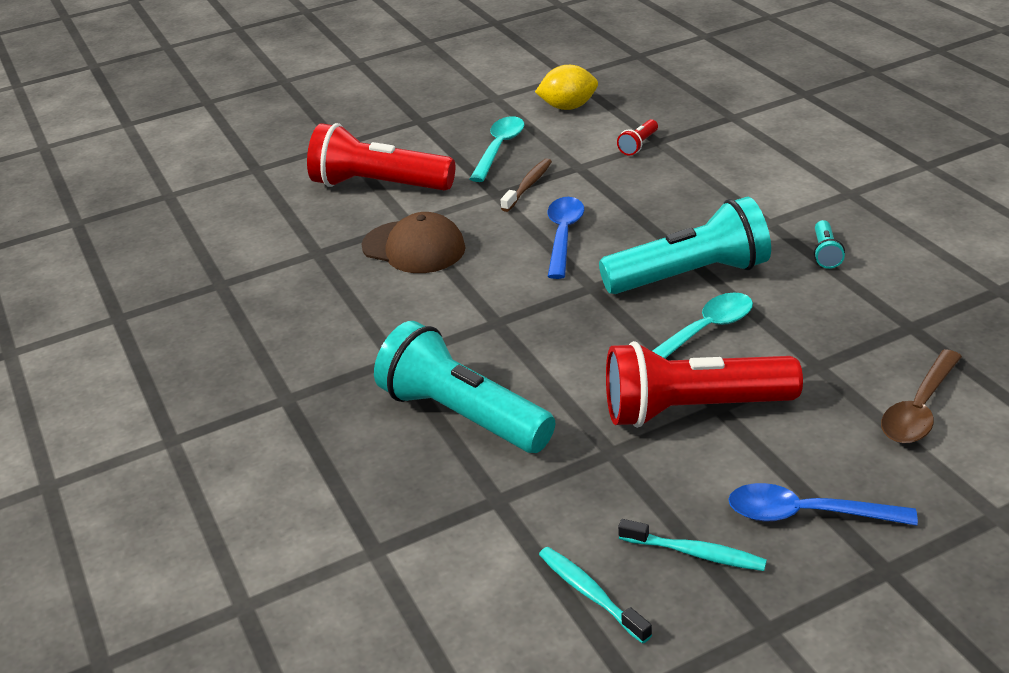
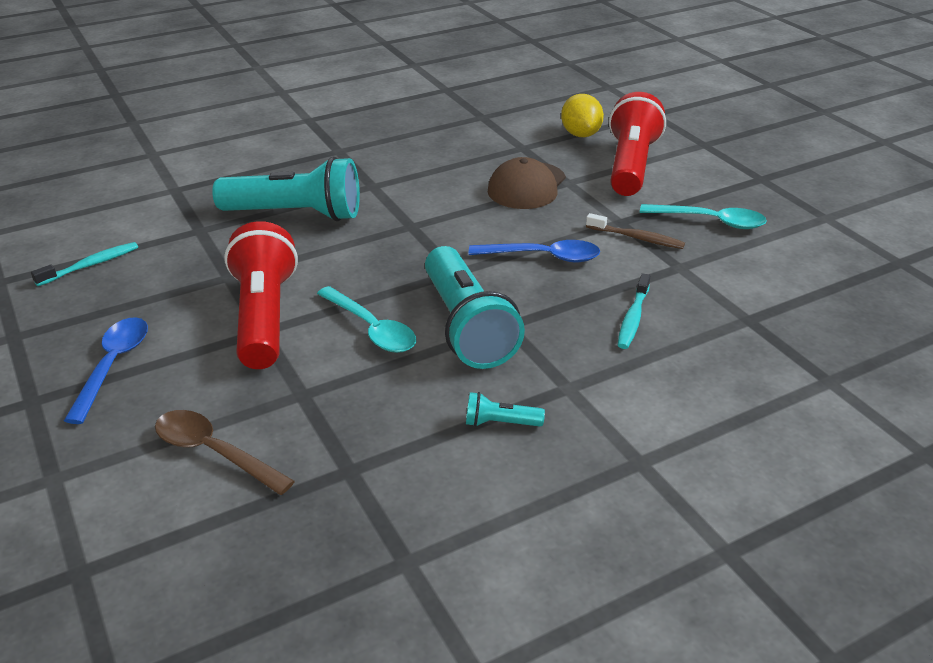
camera: 85 degrees right, 0 degrees up
(462, 415) = (296, 214): turquoise flashlight -> turquoise flashlight turned 60 degrees clockwise
(568, 107) = (816, 261): yellow lemon -> yellow lemon (580, 134)
(638, 145) = (735, 305): red flashlight -> none
(695, 553) = (102, 309): turquoise toothbrush -> turquoise toothbrush (633, 318)

